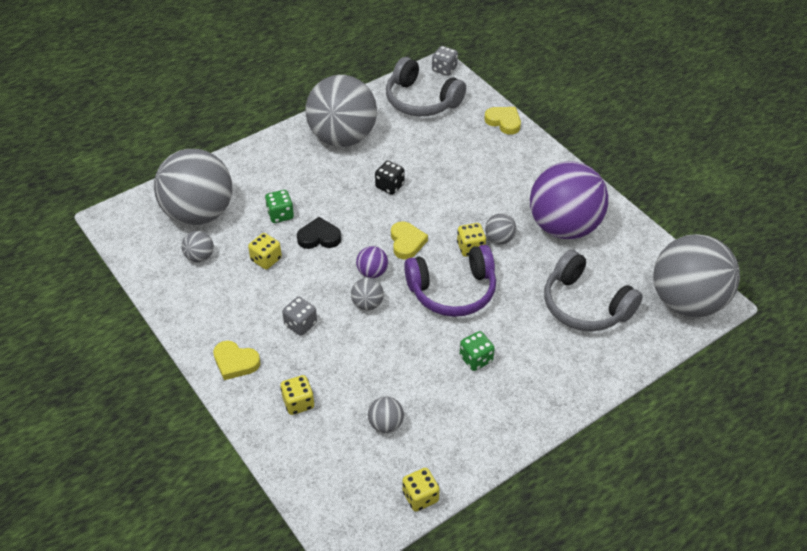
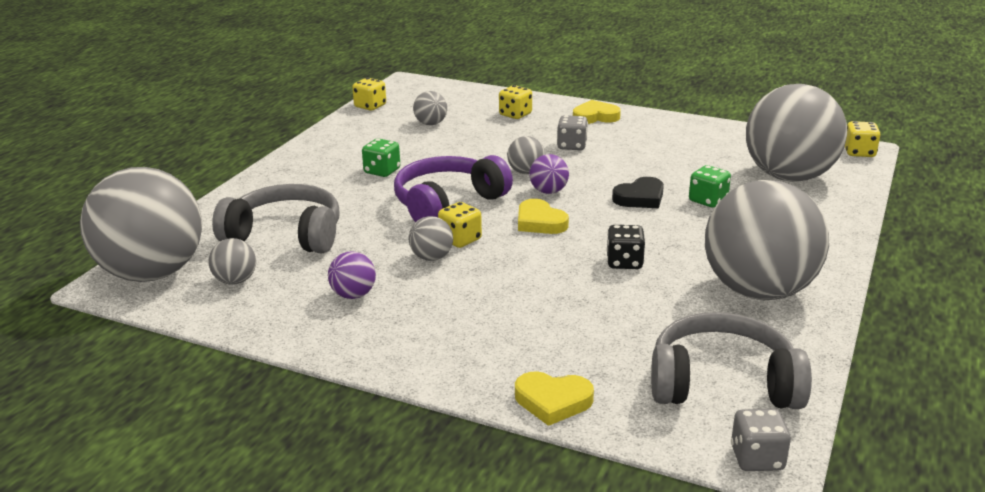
camera: 150 degrees right, 20 degrees down
(200, 257) = (730, 153): grey ball -> grey ball (235, 281)
(266, 259) = (667, 169): yellow dice -> yellow dice (859, 152)
(564, 227) = (353, 295): purple ball -> purple ball, size x0.40

